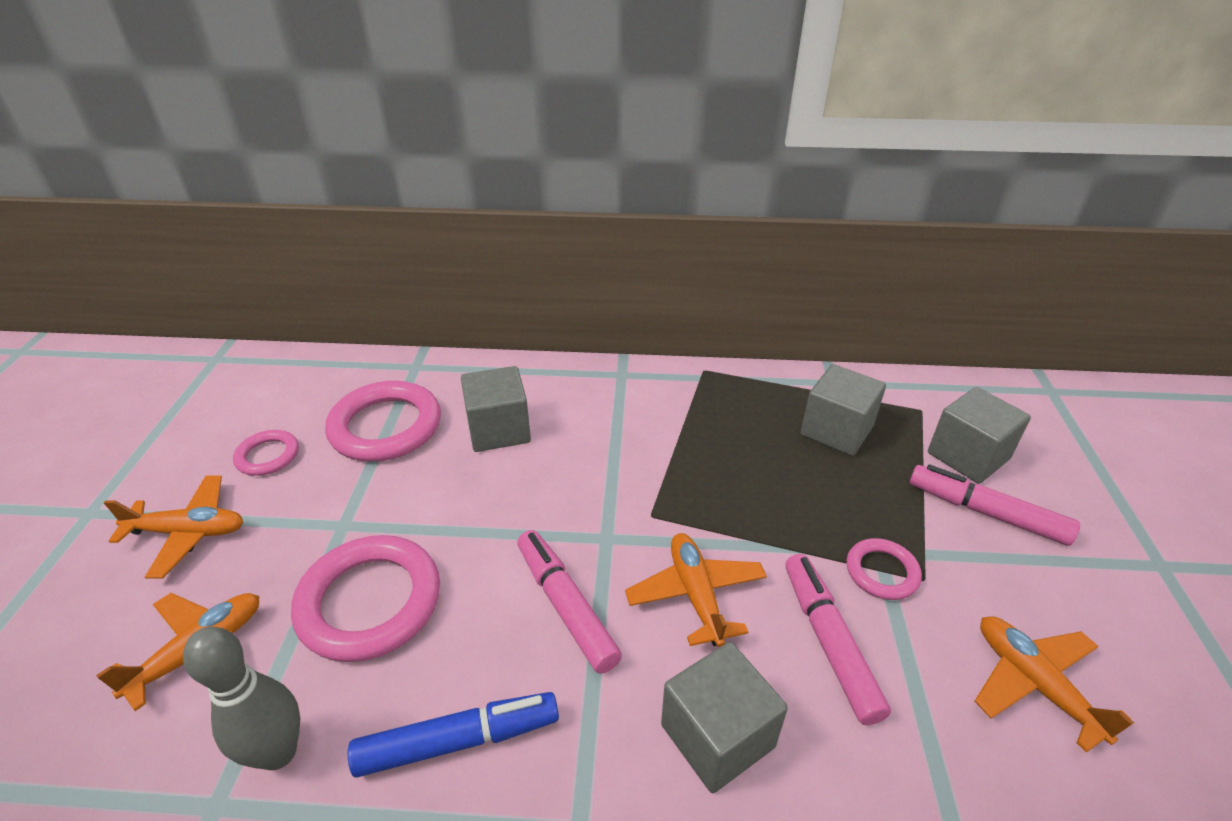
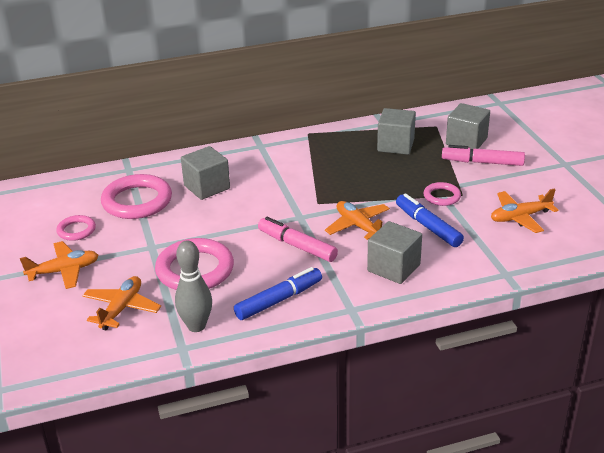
camera: 20 degrees left, 5 degrees down
(829, 641) = (428, 226): pink marker -> blue marker
(1034, 684) = (520, 217): orange plane -> orange plane turned 60 degrees counterclockwise

